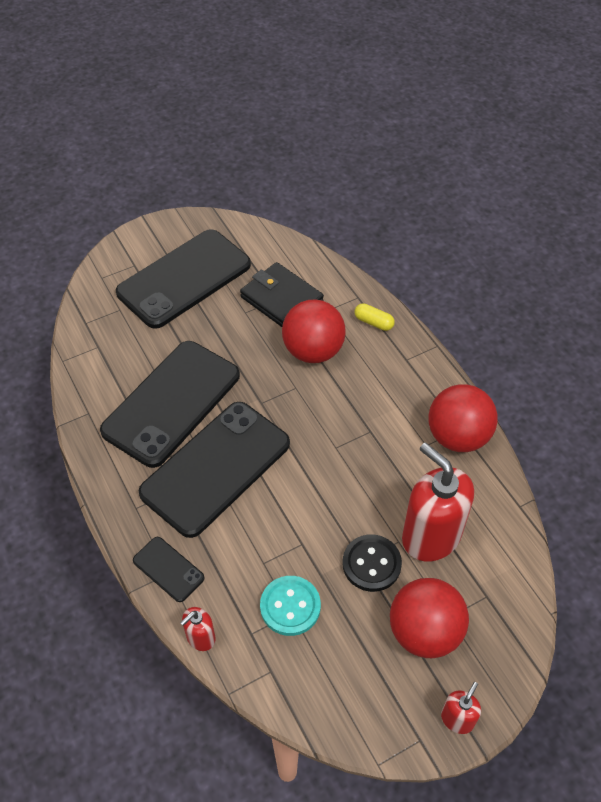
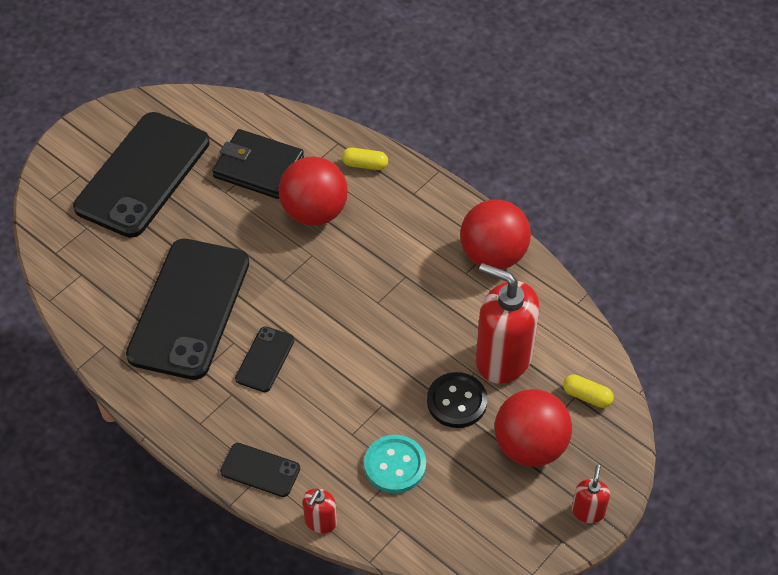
camera: 20 degrees left, 0 degrees up
(216, 468) = (265, 359): black phone -> black phone, size x0.44
(498, 600) = (587, 396): none -> yellow capsule

